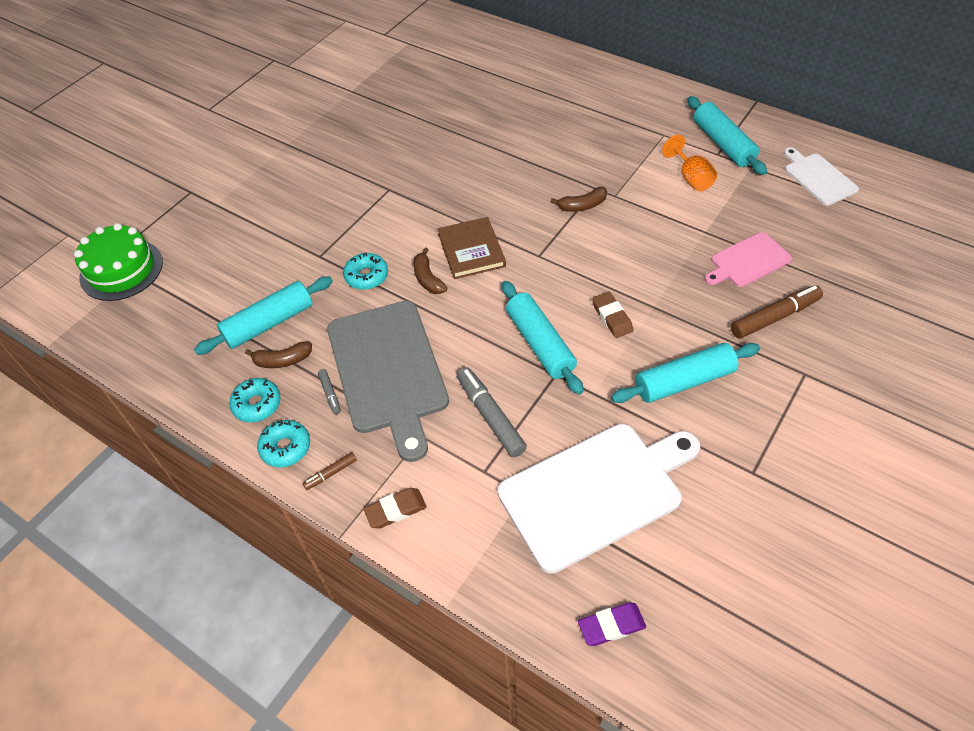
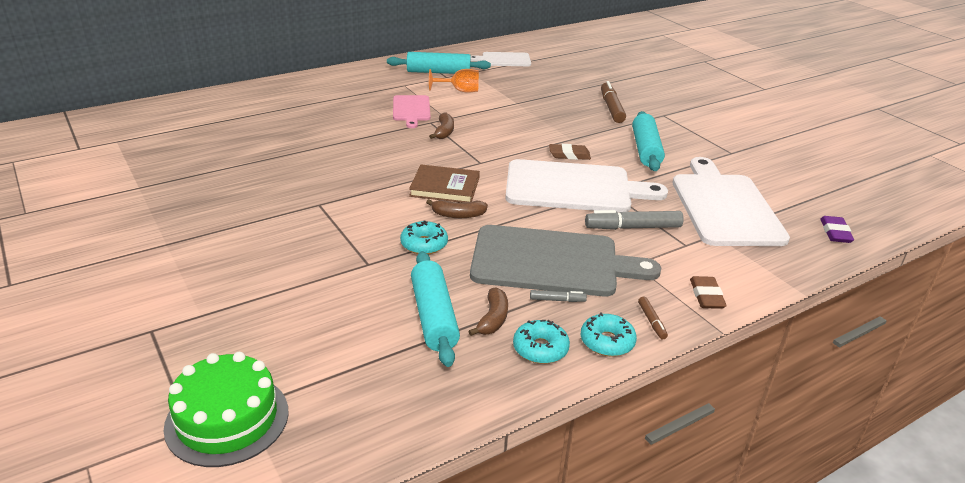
camera: 70 degrees left, 20 degrees down
(540, 344) = (574, 188): turquoise rolling pin -> white cutting board
(748, 261) = (556, 100): pink cutting board -> pink cutting board (411, 109)

